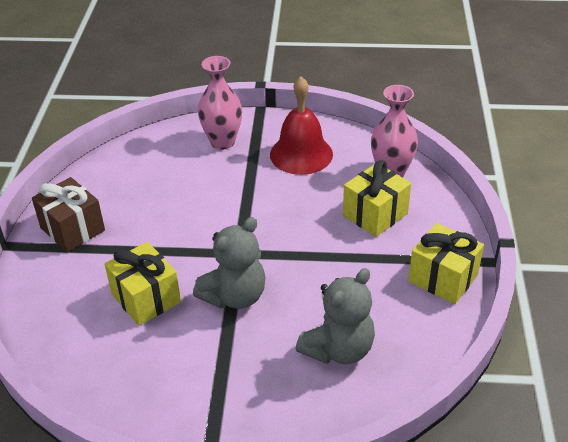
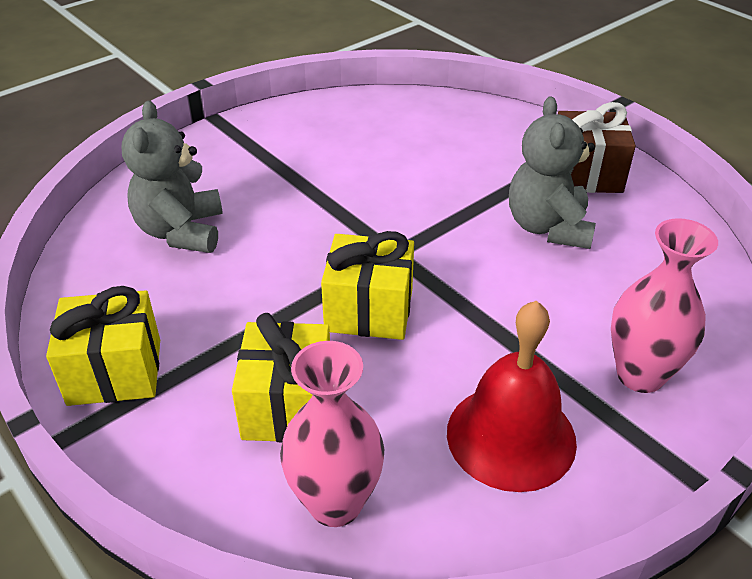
camera: 135 degrees right, 0 degrees up
(146, 298) = (418, 168): yellow gift -> yellow gift (369, 310)
(235, 296) = (340, 215): grey teddy bear -> grey teddy bear (548, 227)

